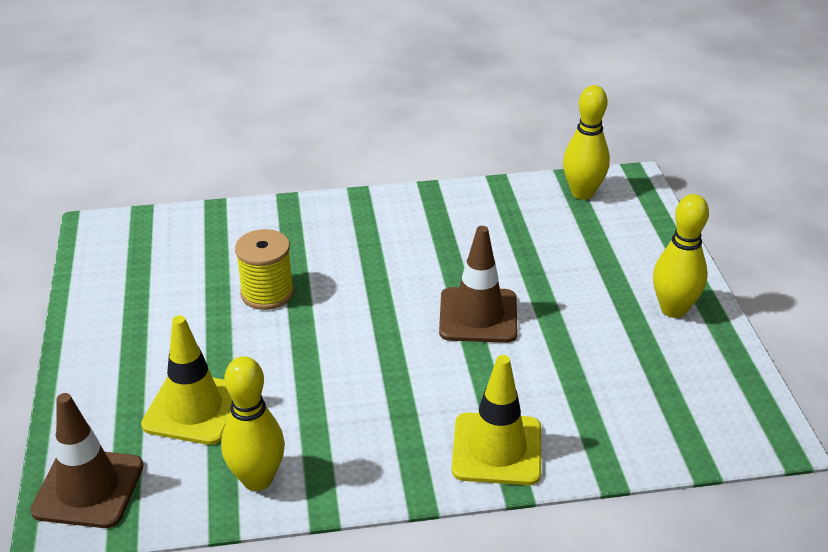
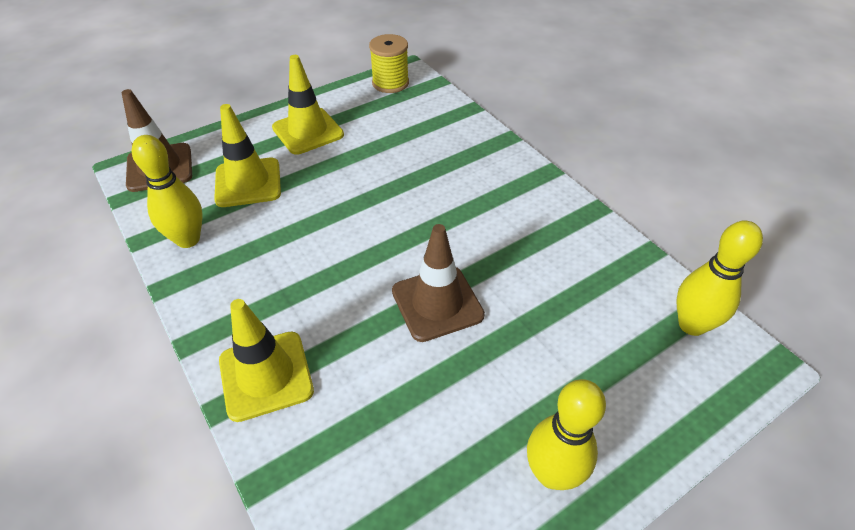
camera: 65 degrees right, 10 degrees up
(138, 337) = (308, 131): none -> yellow traffic cone
(267, 293) = (388, 170): yellow spool -> yellow spool (390, 83)

